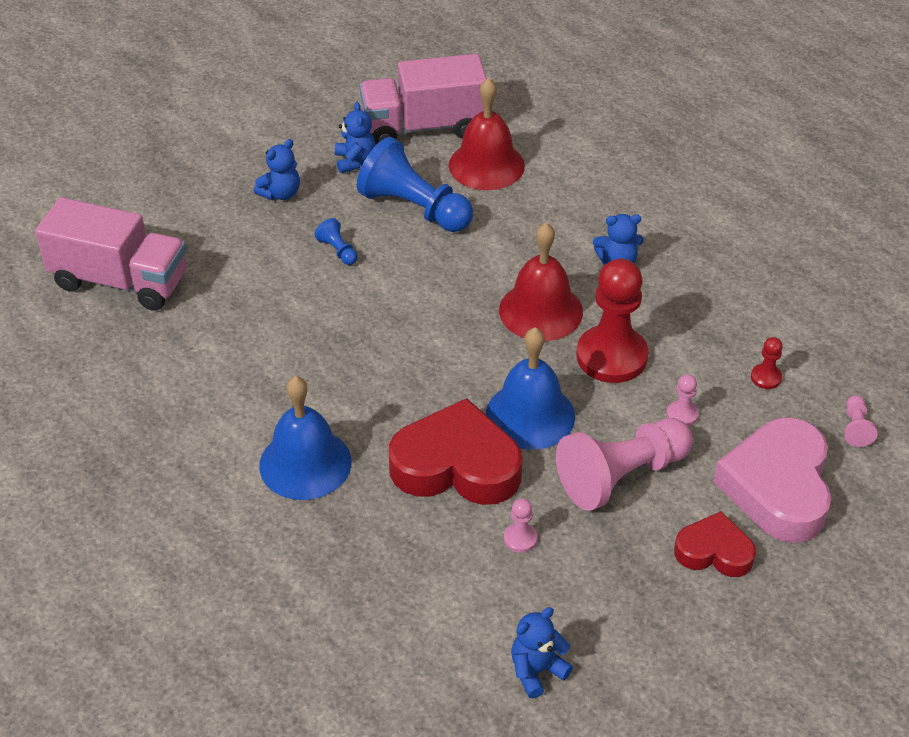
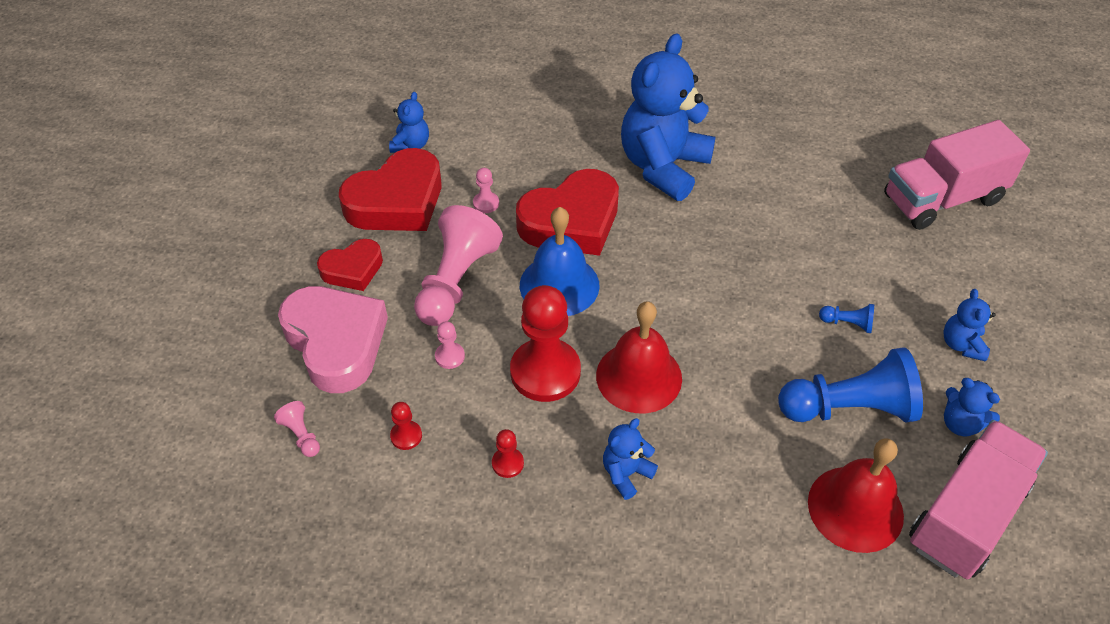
camera: 140 degrees right, 5 degrees up
(305, 463) = (663, 166): blue bell -> blue teddy bear
(611, 603) = (397, 201): none -> red heart
(699, 316) = (507, 463): none -> red pawn

